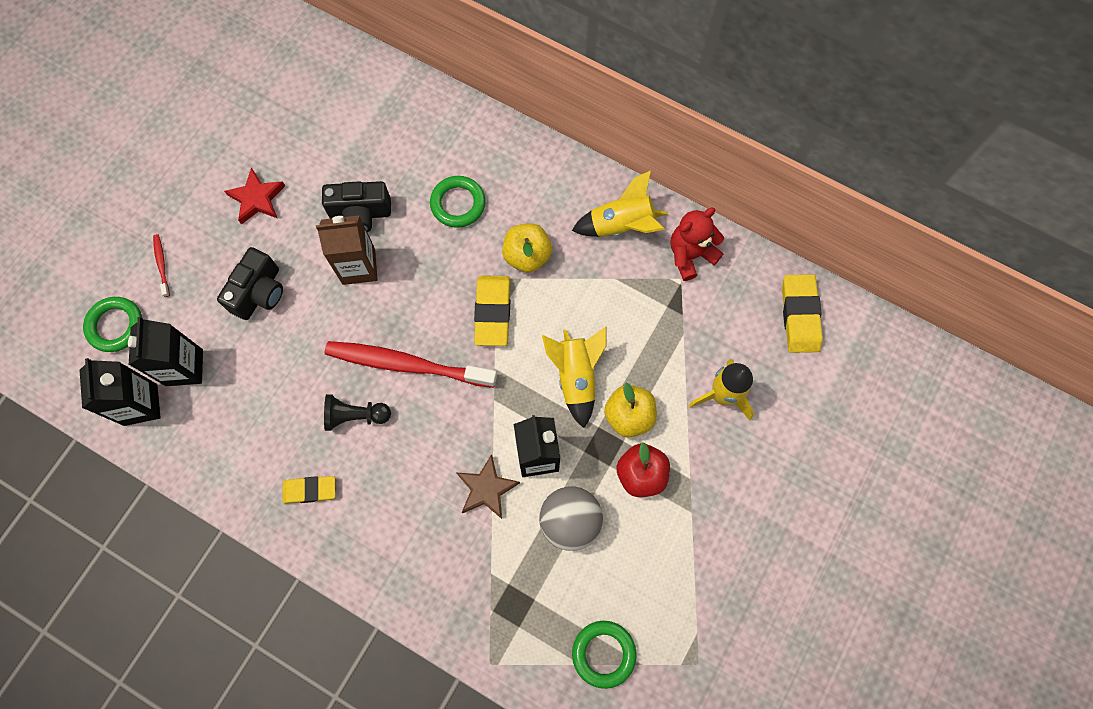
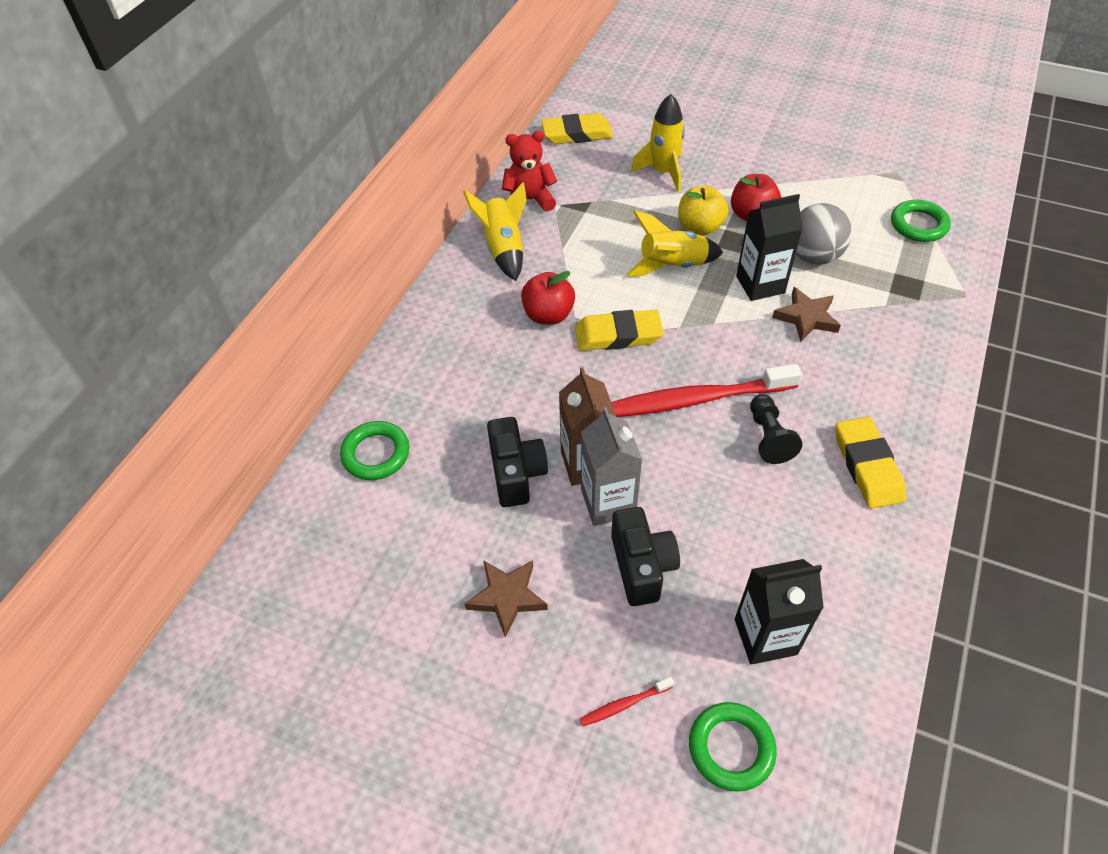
camera: 95 degrees left, 20 degrees down
(140, 404) = (832, 682): black carton -> none
(257, 199) = (507, 597): red star -> brown star
(259, 293) = (642, 566): black camera -> black camera turned 60 degrees clockwise
(310, 490) = (867, 466): yellow eraser -> yellow eraser, size x1.51
(319, 277) = (608, 502): none -> grey carton
(407, 364) = (696, 399): red toothbrush -> red toothbrush turned 75 degrees clockwise
(458, 204) = (493, 381): green ring -> green ring (376, 454)
(527, 256) = (548, 315): yellow apple -> red apple
(690, 255) = (529, 200): red teddy bear -> red teddy bear turned 120 degrees clockwise

